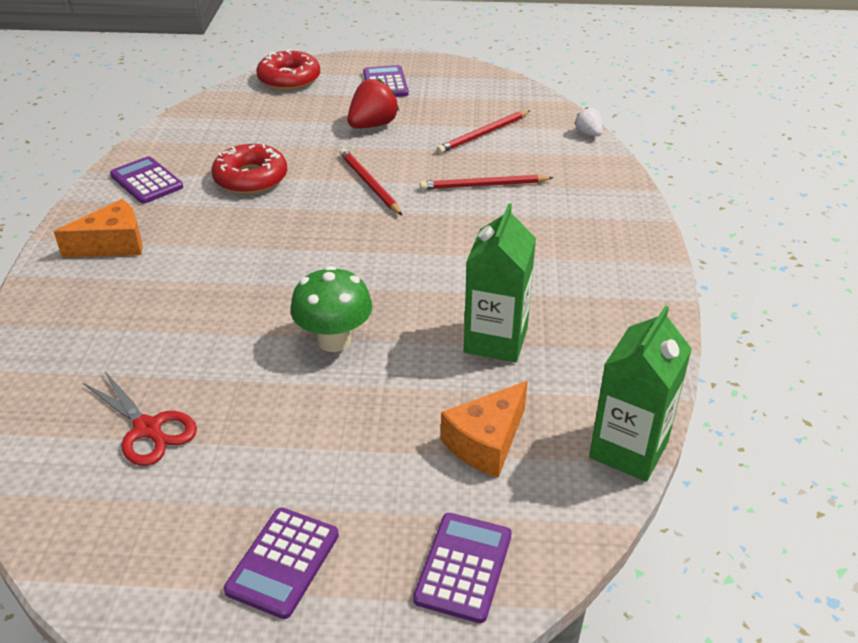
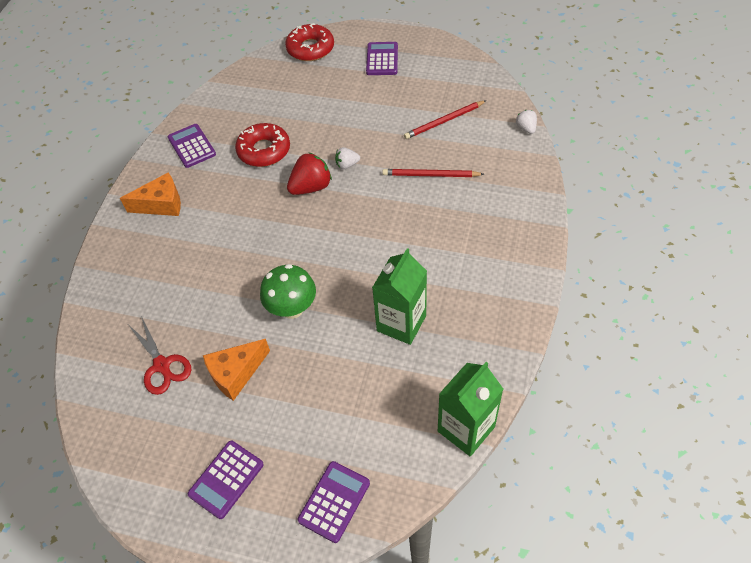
camera: 15 degrees right, 15 degrees up
(369, 184) = (347, 165): red pencil -> white strawberry
(372, 125) = (362, 104): red strawberry -> red strawberry (311, 187)
(486, 442) = (373, 408): orange cheese -> orange cheese (236, 373)

